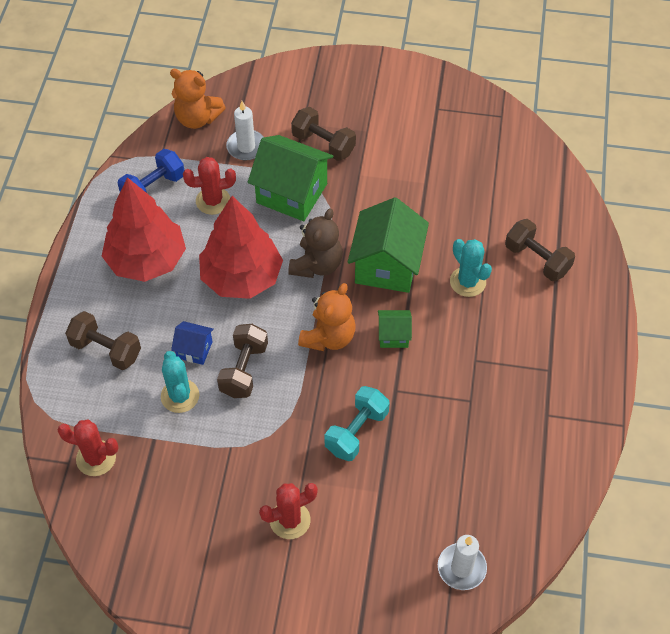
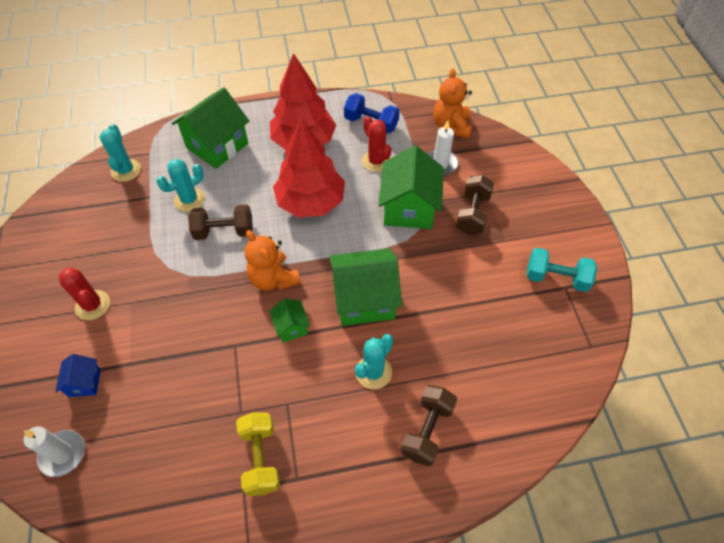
camera: 70 degrees right, 0 degrees up
(96, 458) = (126, 170): red cactus -> turquoise cactus
(106, 350) = (217, 145): brown dumbbell -> green house
(194, 350) = (233, 195): blue house -> blue house (84, 383)
(317, 265) = (343, 248): brown teddy bear -> none
(328, 337) = (273, 279): orange teddy bear -> orange teddy bear turned 45 degrees clockwise
(356, 431) = (185, 327): turquoise dumbbell -> turquoise dumbbell (556, 278)
(521, 394) = (260, 458): none -> yellow dumbbell

